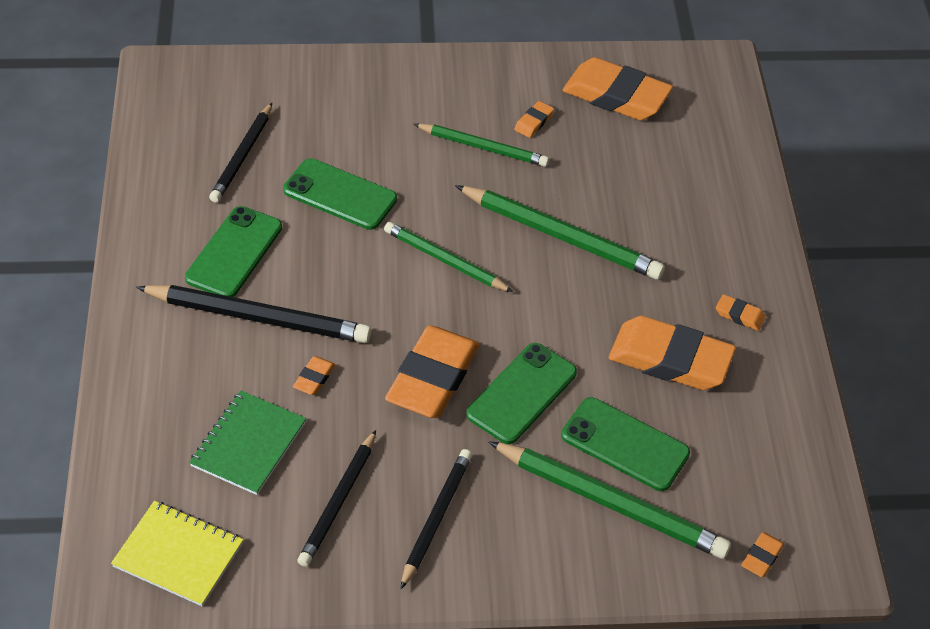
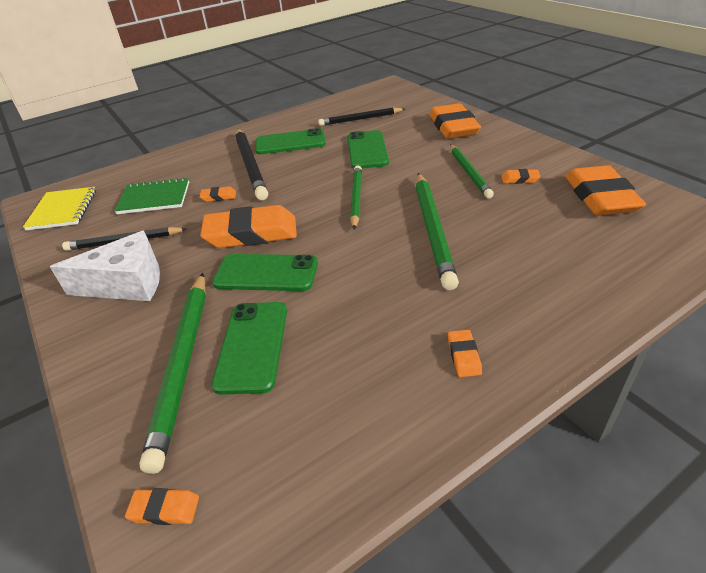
camera: 65 degrees right, 10 degrees down
(437, 518) = (127, 283): black pencil -> white cheese
(670, 359) = (367, 333): orange eraser -> orange eraser (453, 127)

